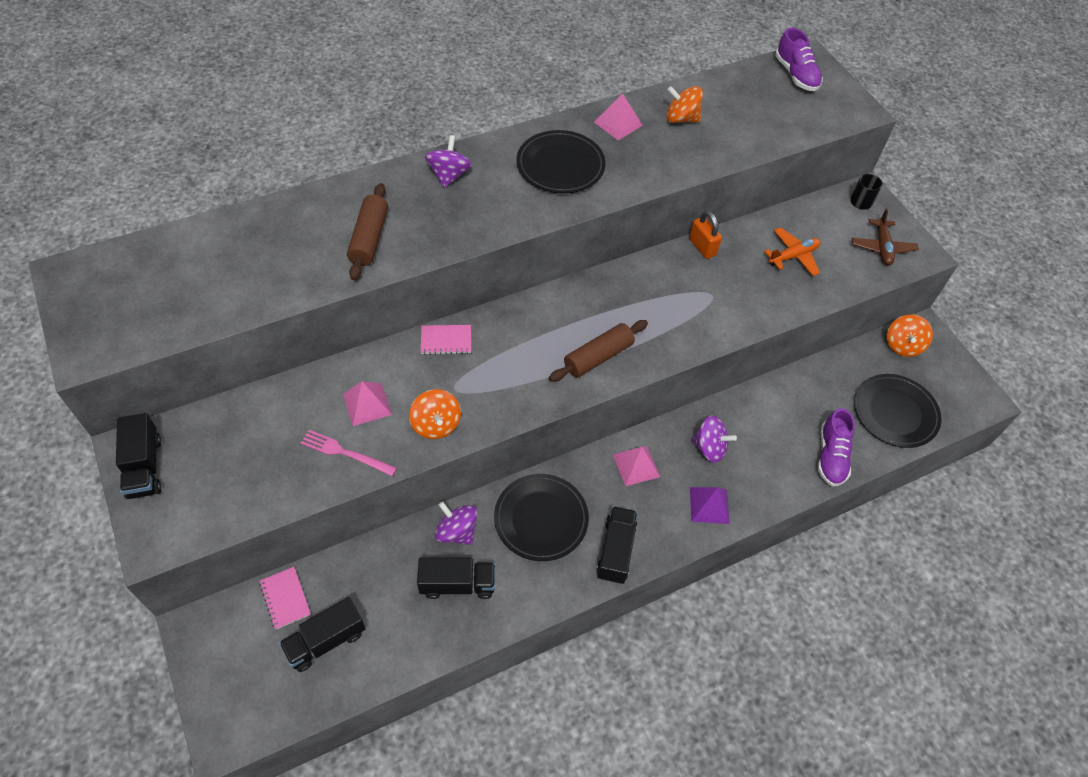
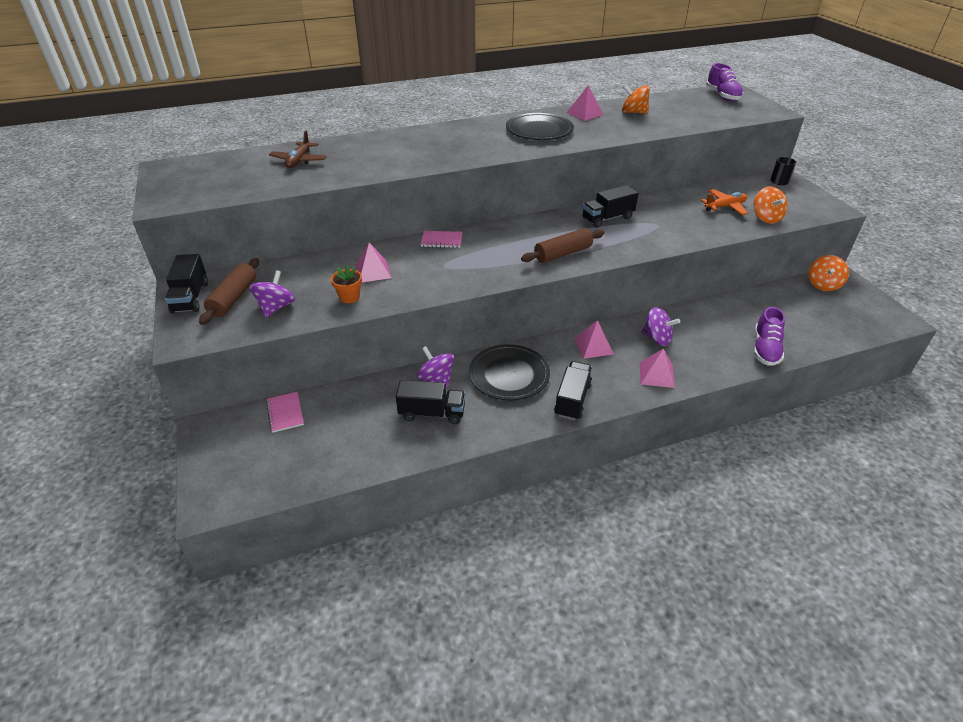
camera: 10 degrees right, 15 degrees down
(326, 641) = (312, 443): black truck -> black truck (607, 218)
(345, 453) = (349, 297): pink fork -> orange flower pot
(369, 238) = (388, 158): brown rolling pin -> brown rolling pin (233, 298)
(436, 424) = (425, 285): orange spinning top -> orange spinning top (766, 218)
(449, 175) = (454, 133): purple spinning top -> purple spinning top (276, 307)
(702, 247) = (650, 200): orange padlock -> none
(709, 505) = (656, 374): purple pyramid -> pink pyramid
(882, 247) = (799, 204): brown plane -> brown plane (299, 161)
(895, 413) = (821, 325): black plate -> none

